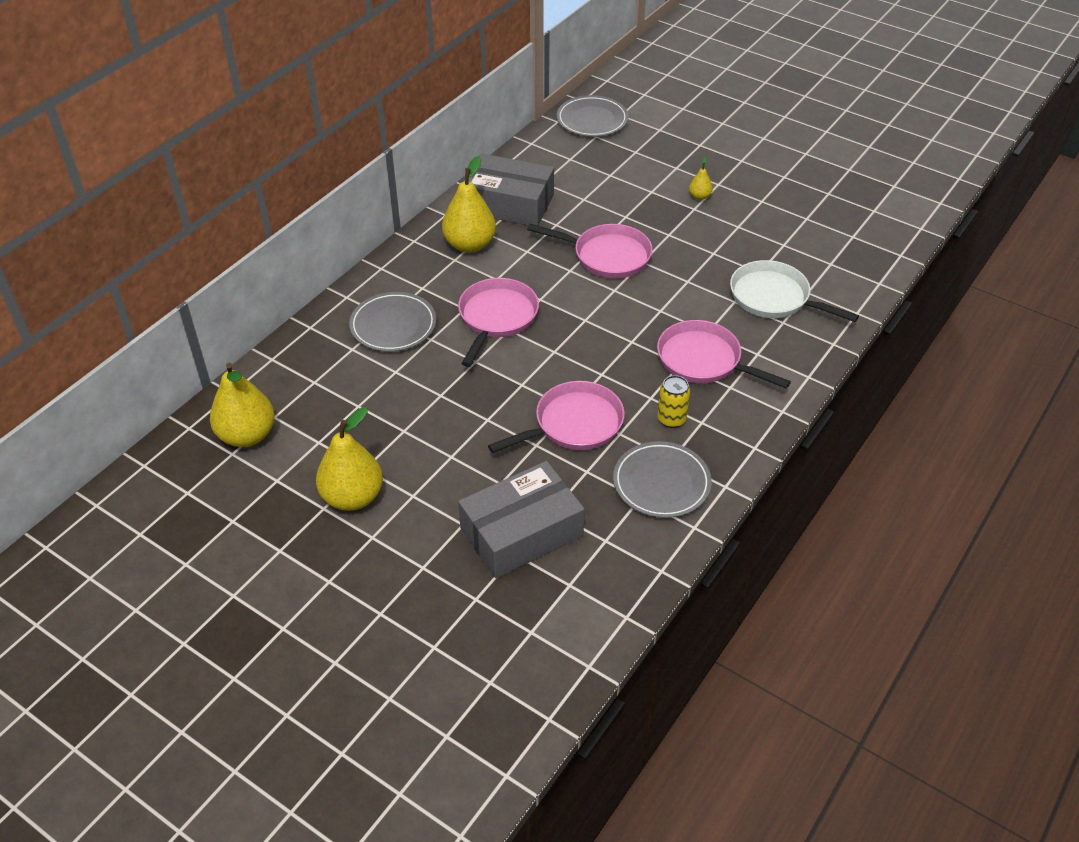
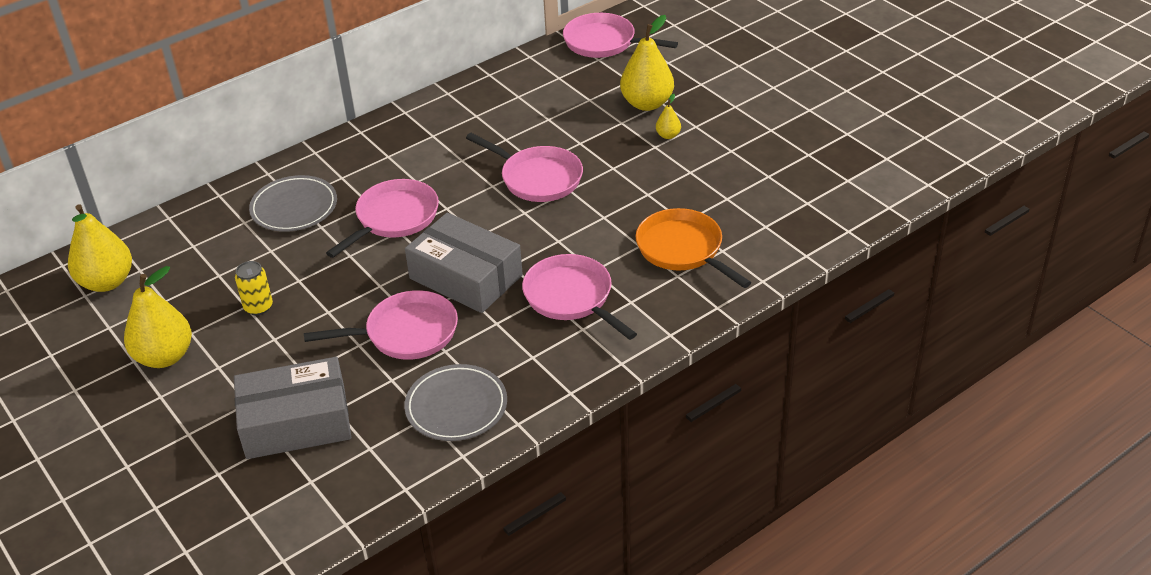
camera: 20 degrees right, 5 degrees down
(470, 245) = (410, 144): yellow pear -> yellow pear (647, 103)
(508, 203) = (472, 111): grey box -> grey box (466, 277)
(592, 120) = (604, 42): grey plate -> pink pan
(671, 419) = (504, 348): yellow can -> yellow can (258, 307)
(774, 298) = (683, 250): white pan -> orange pan

